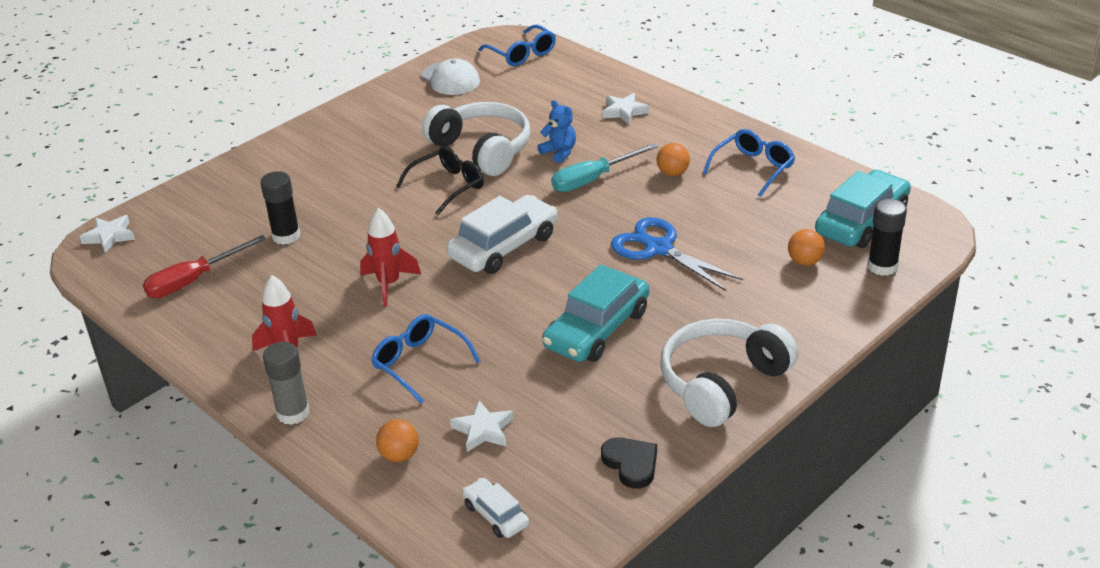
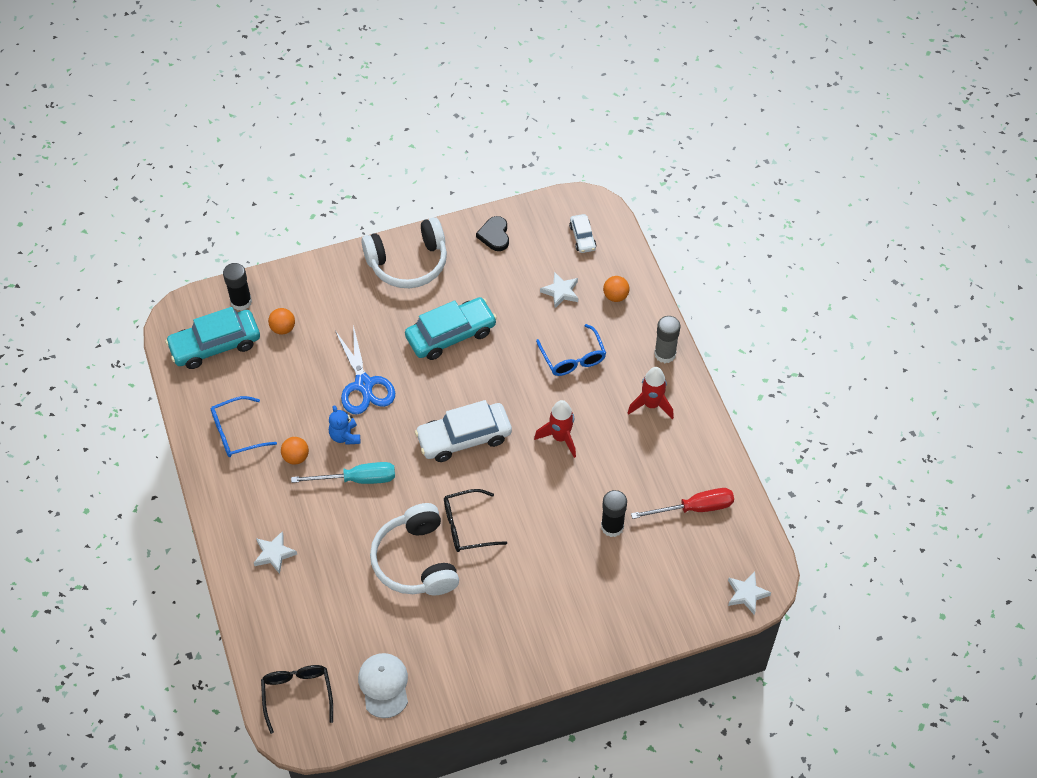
camera: 155 degrees left, 20 degrees up
(522, 54) = (297, 695): blue glasses -> black glasses
(559, 152) = (360, 525): blue teddy bear -> blue teddy bear (345, 436)

